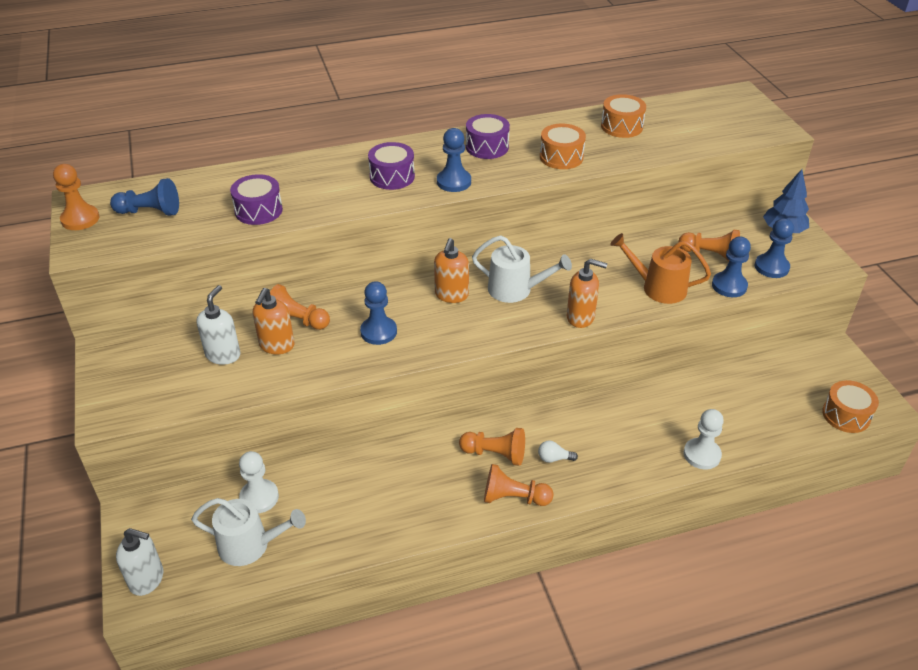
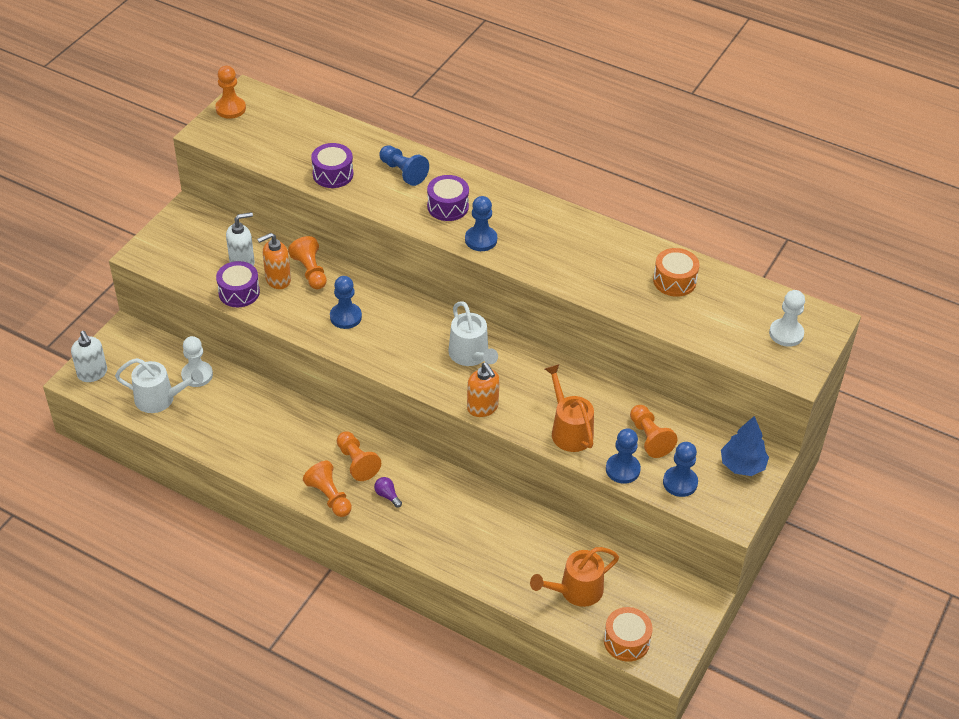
camera: 45 degrees right, 5 degrees up
(150, 212) = (273, 130): blue pawn -> blue pawn (403, 172)
(250, 545) = (160, 399): white watering can -> white watering can turned 45 degrees counterclockwise
(451, 295) = (424, 327): orange soap dispenser -> none
(487, 147) = (547, 228): purple drum -> purple drum (239, 292)
(554, 458) = (387, 495): white light bulb -> purple light bulb
(561, 157) = (585, 273): orange drum -> none
(702, 455) = (482, 575): white pawn -> white pawn (786, 334)
(769, 411) = (576, 591): none -> orange watering can

